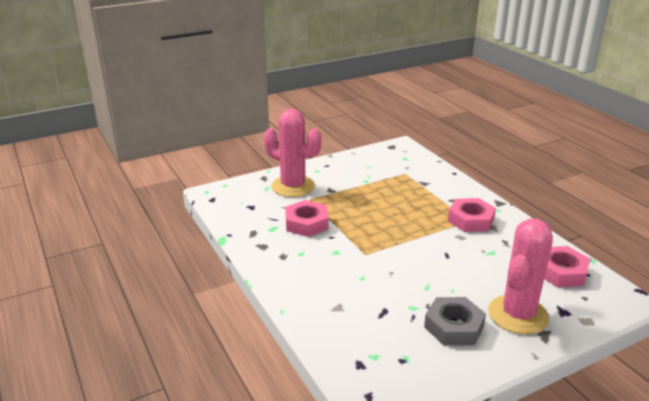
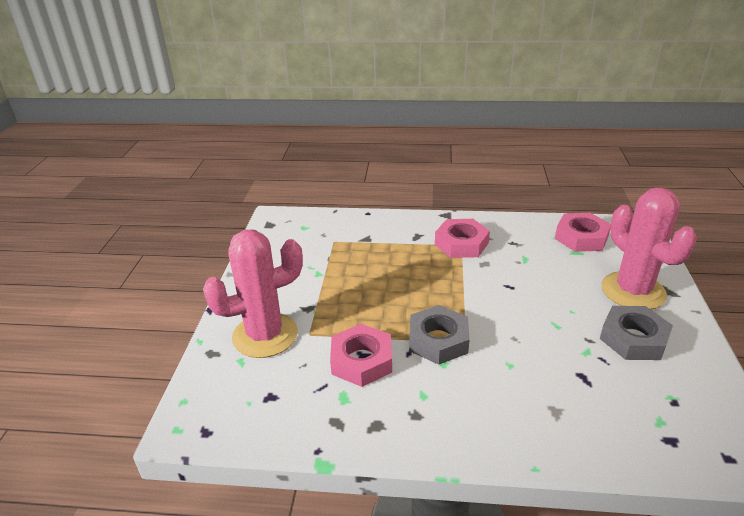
camera: 55 degrees left, 5 degrees up
(354, 243) = (438, 340): none -> grey nut

